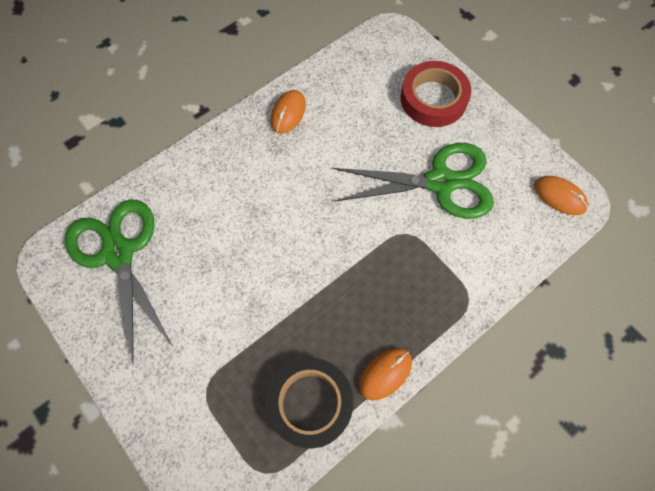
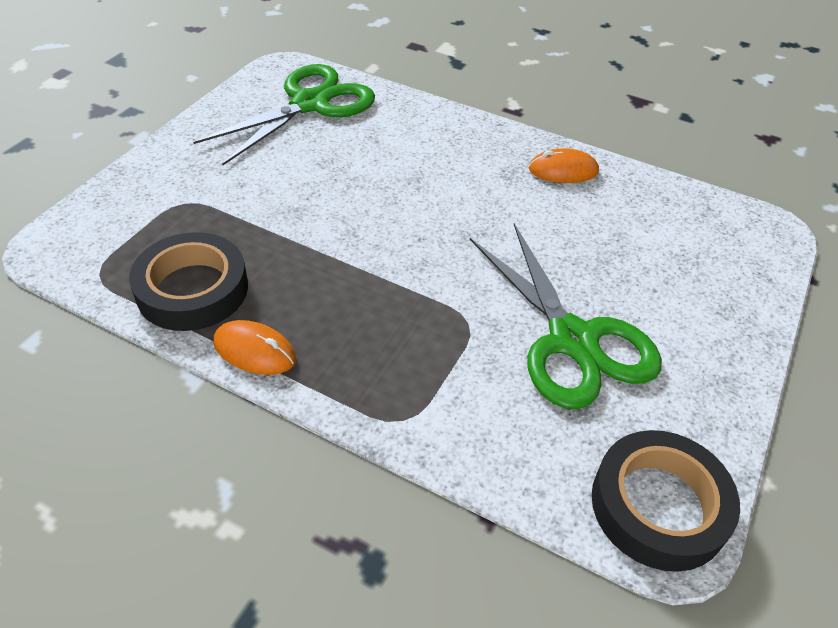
camera: 65 degrees right, 20 degrees down
(433, 99) = (704, 299): red tape -> none
(559, 196) = (659, 506): orange mouse -> black tape

